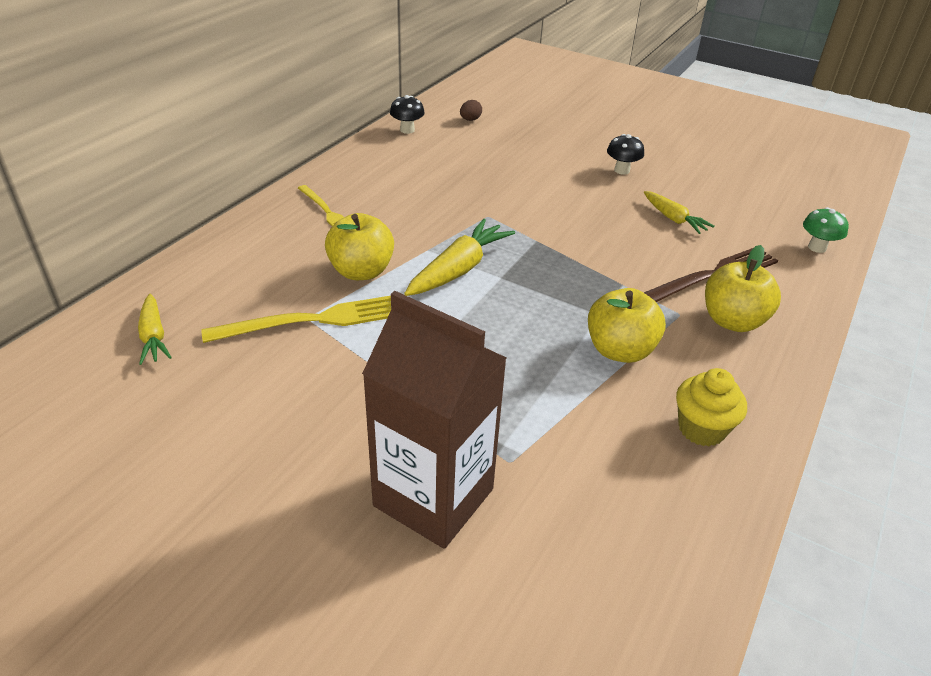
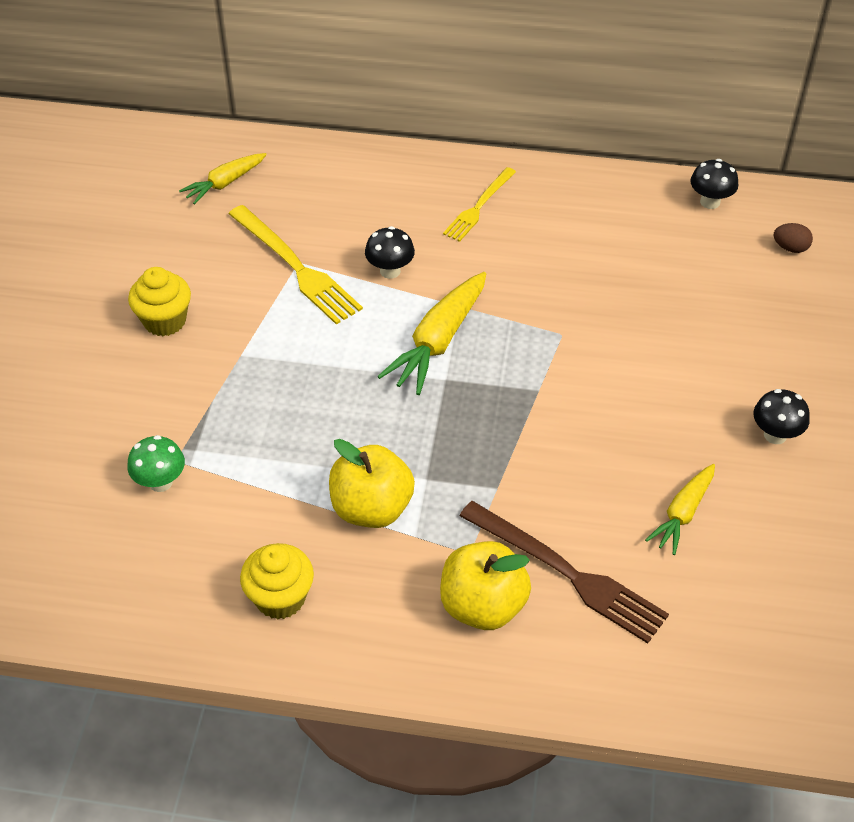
camera: 70 degrees right, 10 degrees up
(313, 426) = (165, 321): none -> yellow cupcake
(361, 271) = (390, 271): yellow apple -> black mushroom
(433, 497) = (117, 421): brown carton -> none
(458, 269) = (438, 341): yellow carrot -> yellow carrot turned 105 degrees clockwise
(817, 247) = (720, 690): green mushroom -> green mushroom (160, 482)

